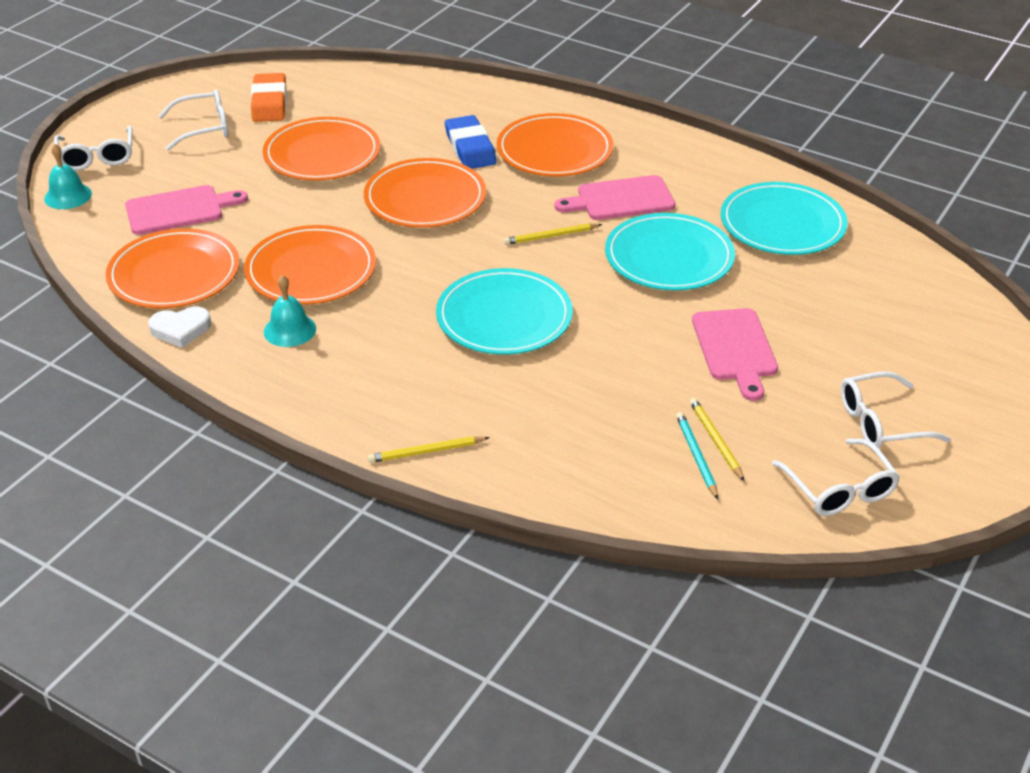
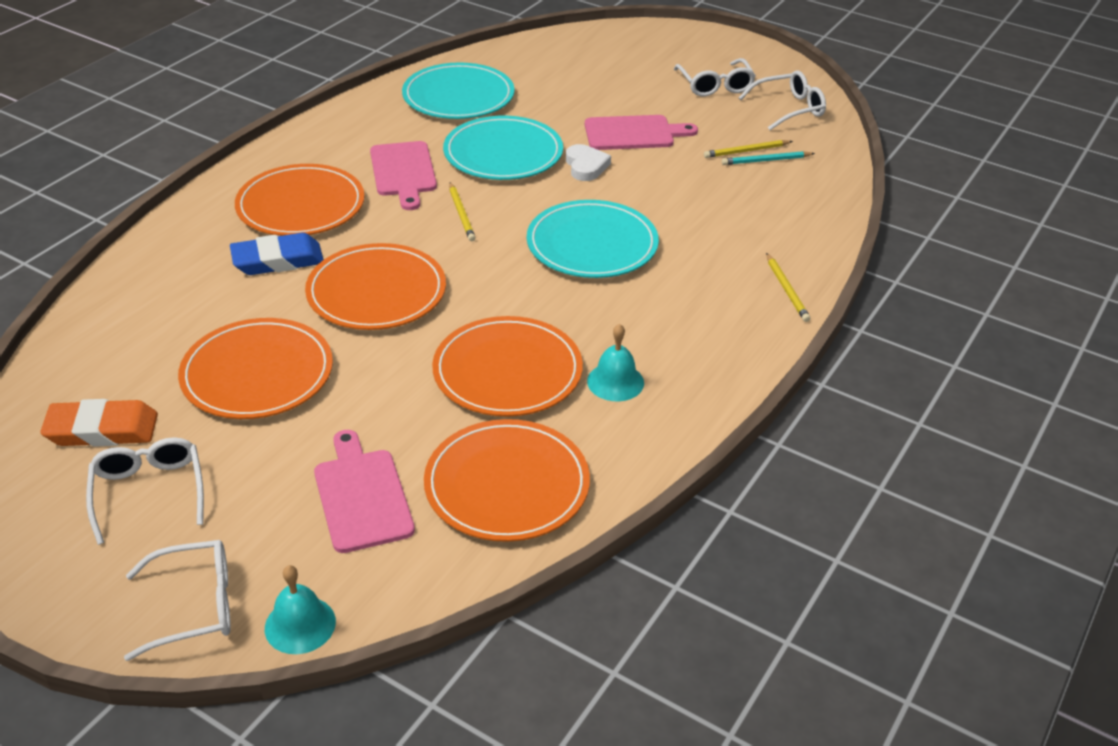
camera: 90 degrees left, 0 degrees up
(181, 329) = (617, 467): white heart -> white heart (586, 166)

